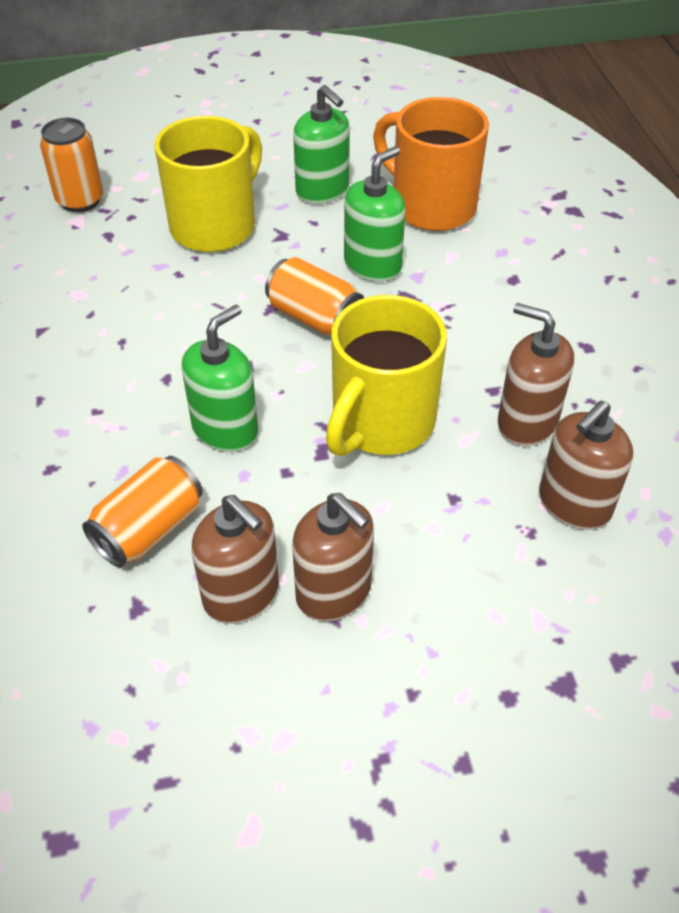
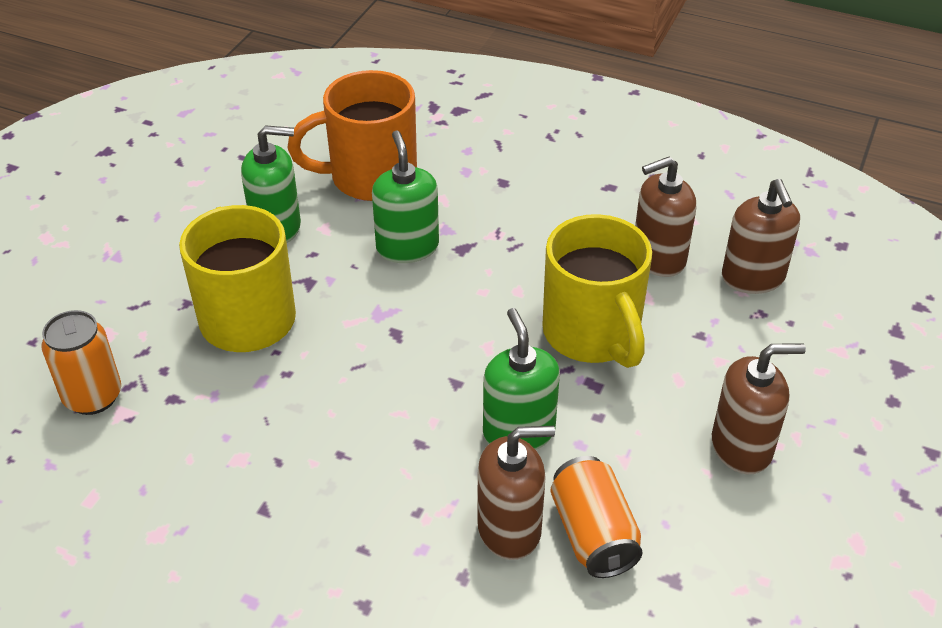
camera: 55 degrees left, 5 degrees down
(241, 593) = (705, 504): brown soap dispenser -> brown soap dispenser (509, 529)
(314, 317) = (436, 313): orange can -> none

